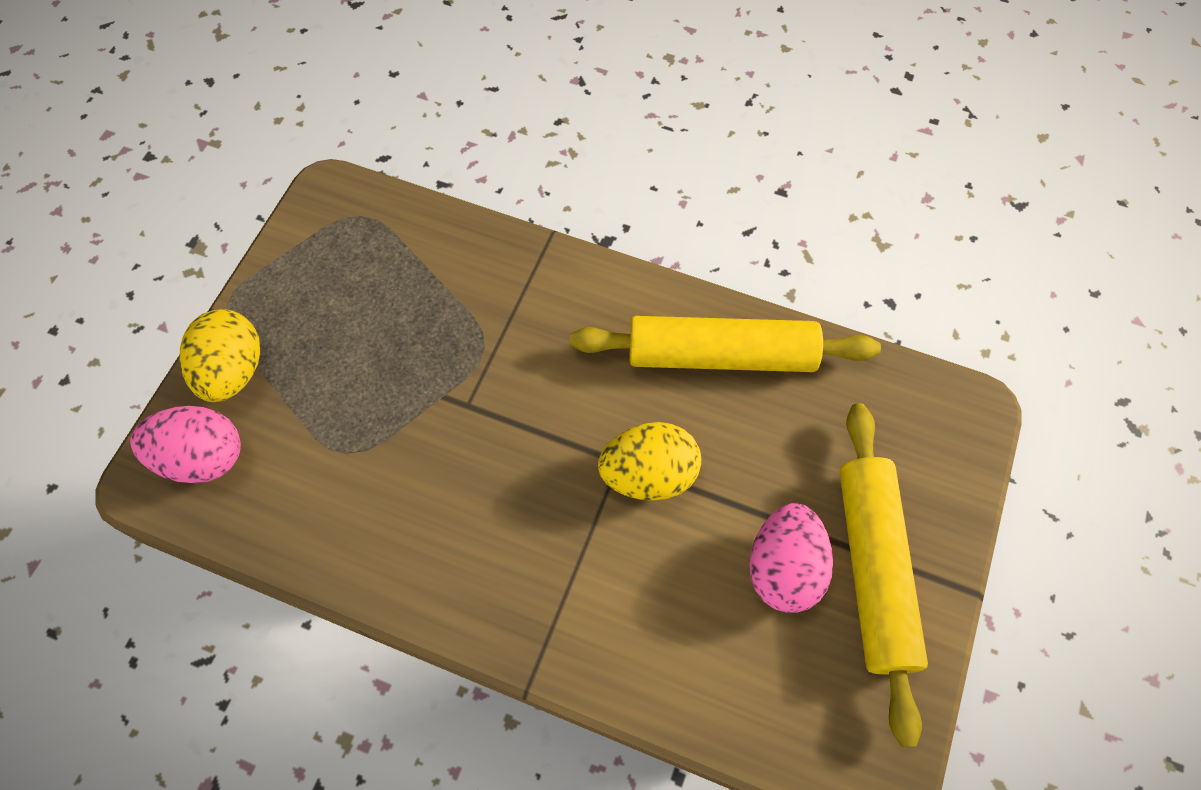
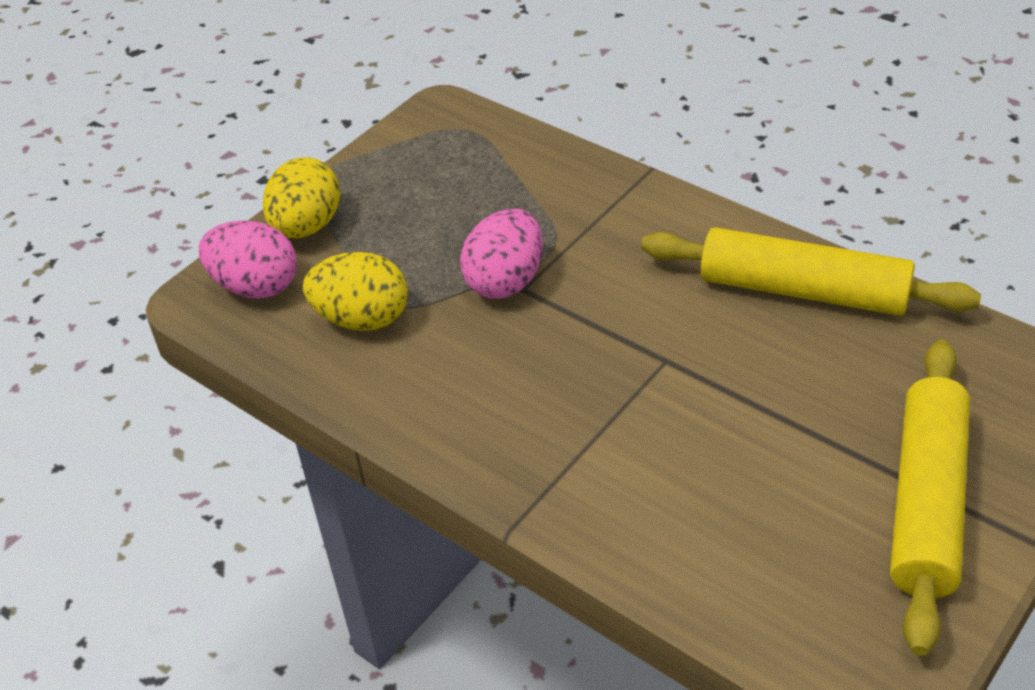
camera: 20 degrees right, 20 degrees down
(648, 474) = (694, 375): yellow egg -> yellow egg (362, 319)
(783, 568) = (822, 481): pink egg -> pink egg (505, 281)

